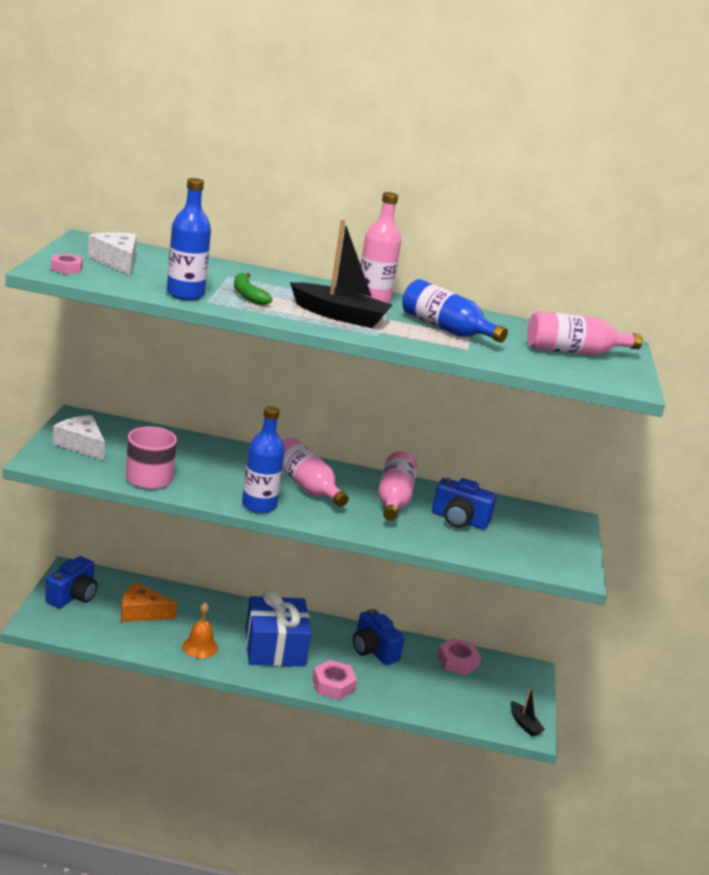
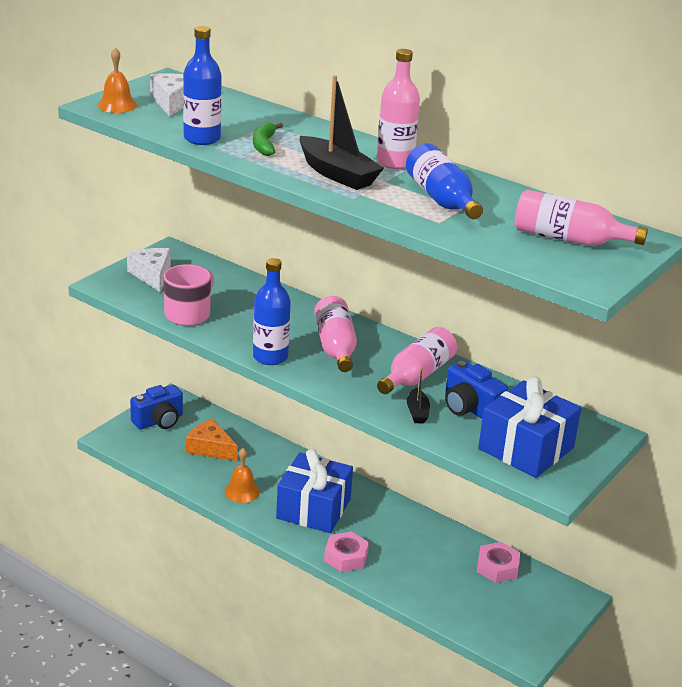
camera: 30 degrees right, 5 degrees up
(66, 268) = (117, 105): pink nut -> orange bell
(373, 650) = (413, 535): blue camera -> none
(524, 724) = (523, 646): black boat -> black boat (417, 412)
(529, 545) = (526, 448): none -> blue gift

